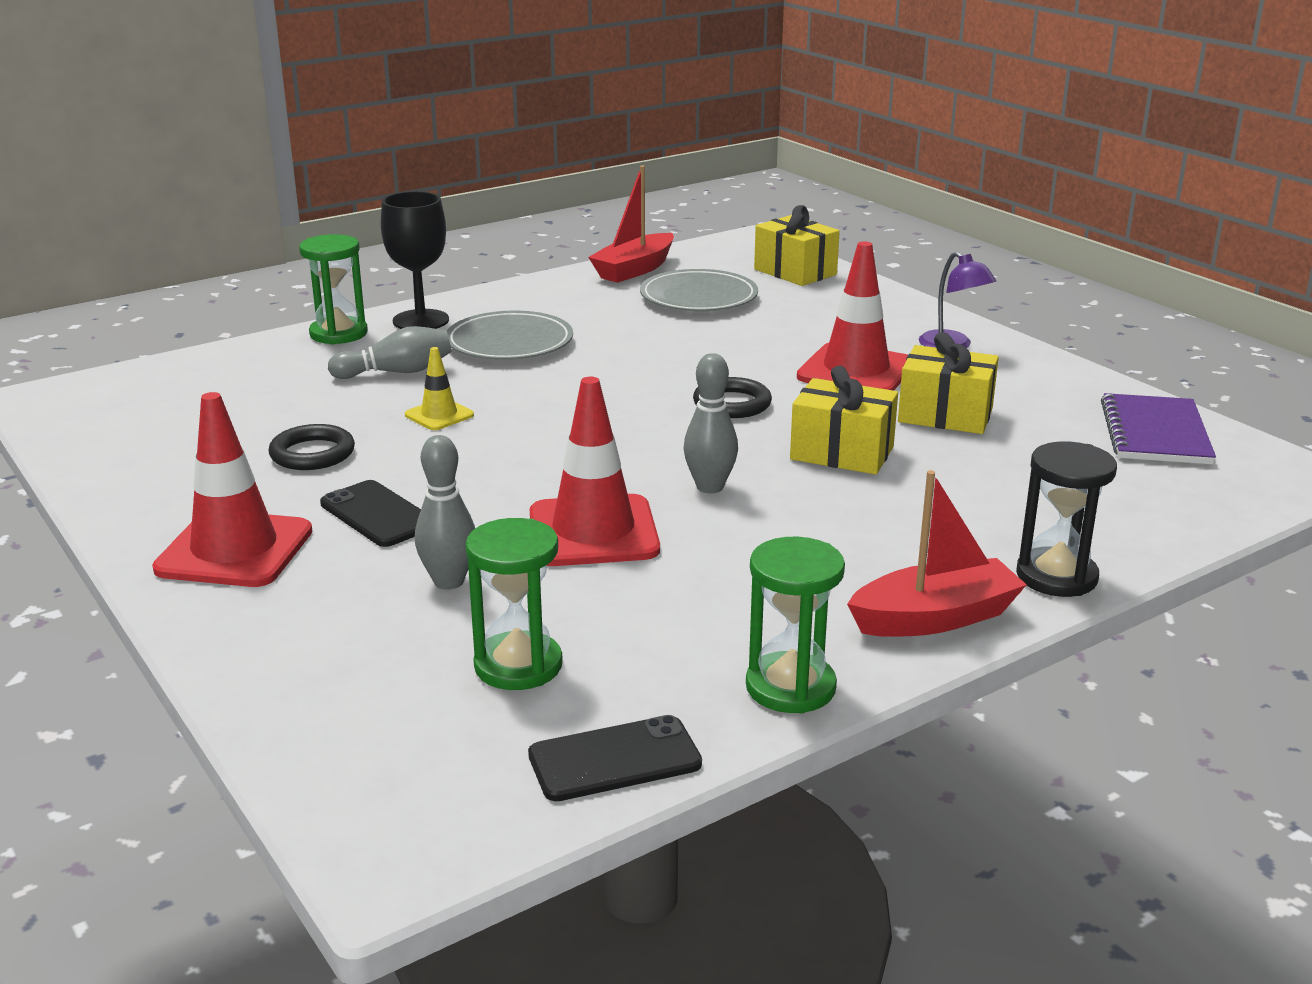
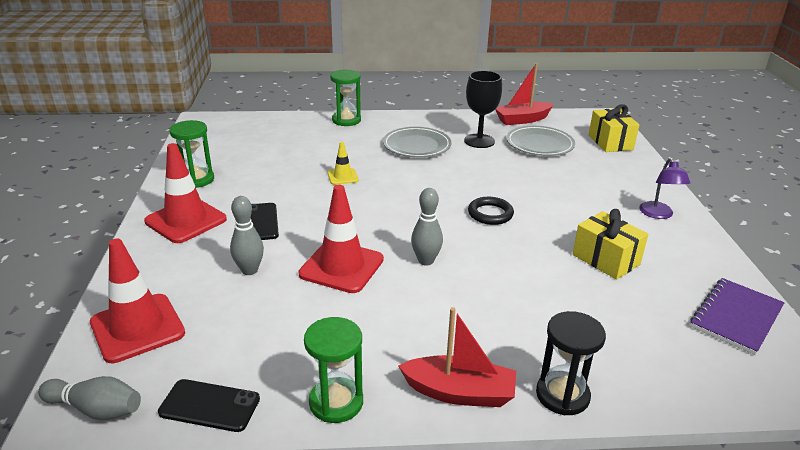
camera: 30 degrees right, 5 degrees up
(312, 454) = (268, 180): black ring -> none
(397, 372) = (349, 148): grey bowling pin -> grey bowling pin (96, 409)
(421, 320) = (389, 123): black goblet -> black goblet (479, 141)
(518, 665) = (228, 330): green hourglass -> green hourglass (196, 179)
(842, 453) = (519, 264): yellow gift -> none
(856, 371) = (581, 214): red traffic cone -> red traffic cone (137, 328)

